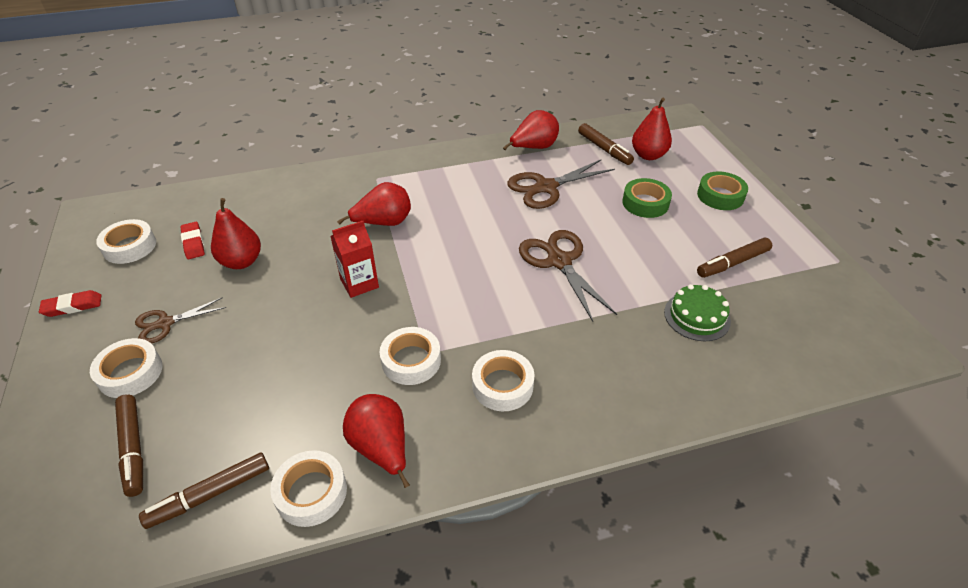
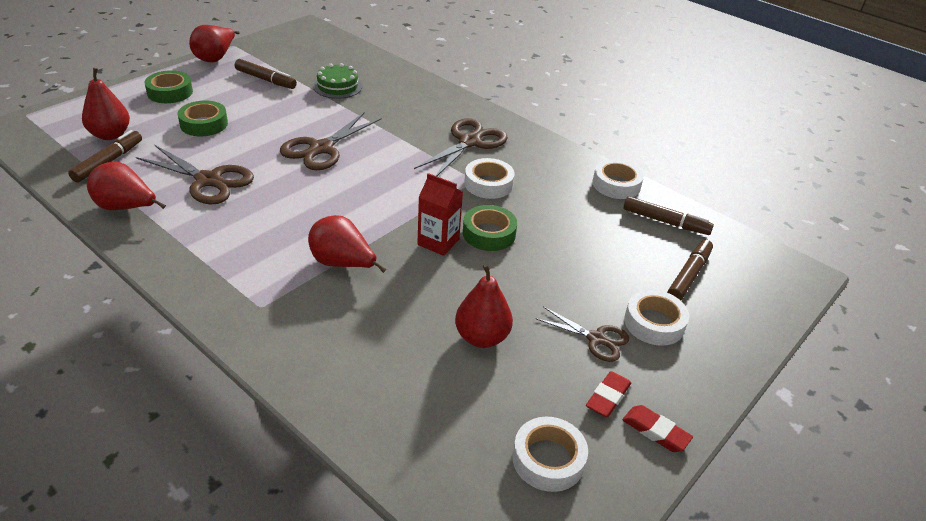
camera: 125 degrees left, 5 degrees down
(193, 243) = (491, 399): red eraser -> red eraser (608, 397)
(339, 321) = (489, 233): none -> green tape
(381, 448) = (562, 171): red pear -> red pear (215, 58)
(502, 385) = (469, 142): white tape -> brown scissors

